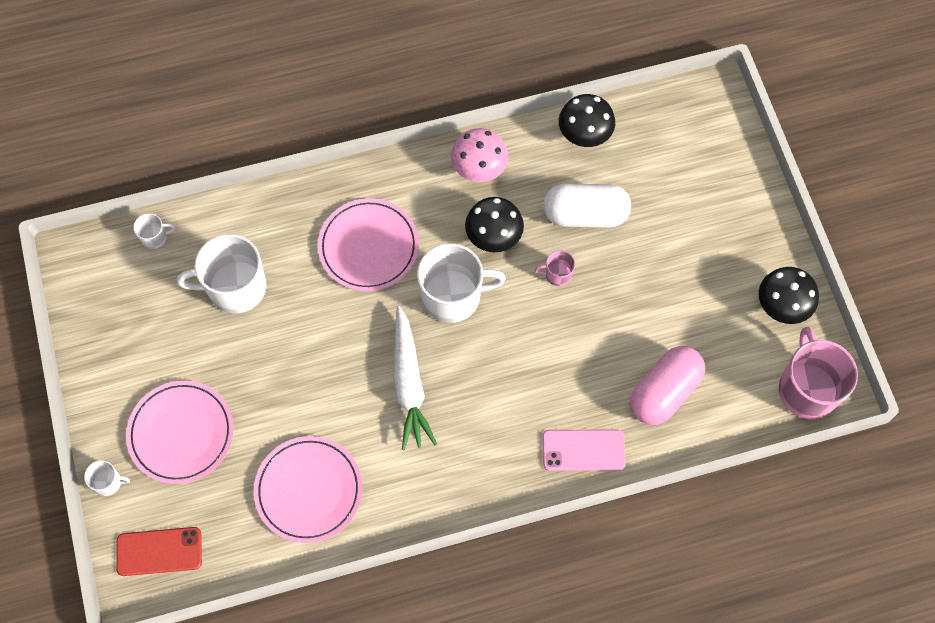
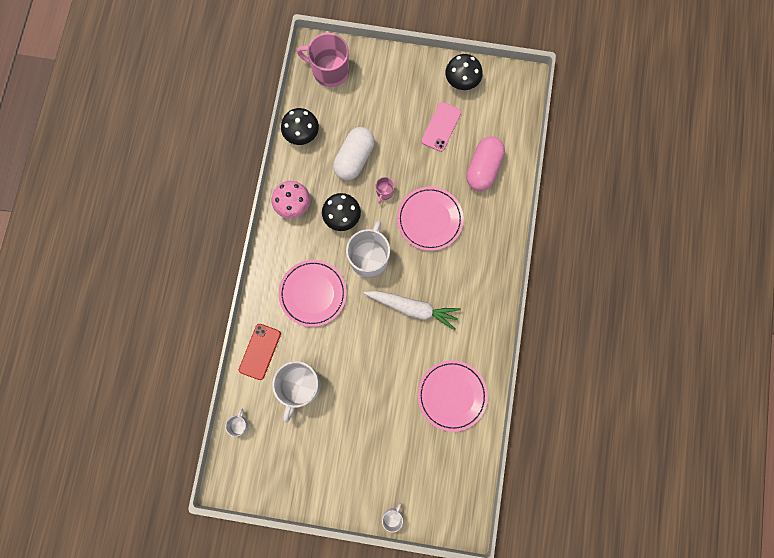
camera: 65 degrees left, 10 degrees up
(159, 551) = (450, 501): red phone -> red phone (260, 351)
(181, 433) = (381, 459): pink plate -> pink plate (430, 219)
(583, 450) = (497, 228): pink phone -> pink phone (441, 127)
(664, 392) = (483, 168): pink capsule -> pink capsule turned 45 degrees clockwise
(807, 389) = (516, 93): pink mug -> pink mug (330, 71)

